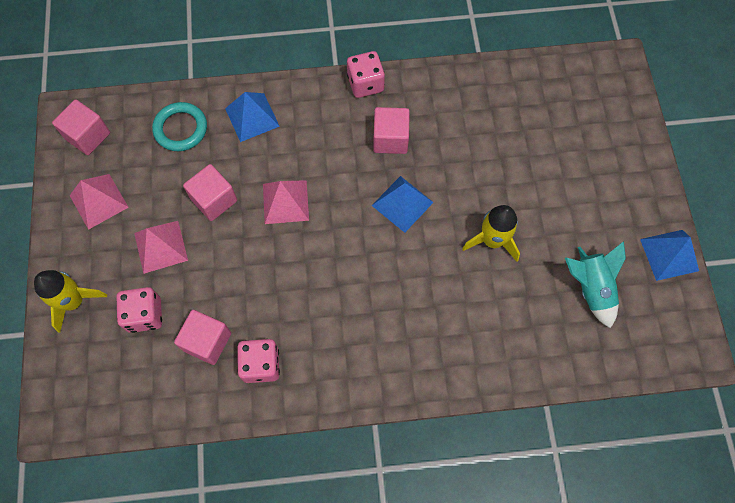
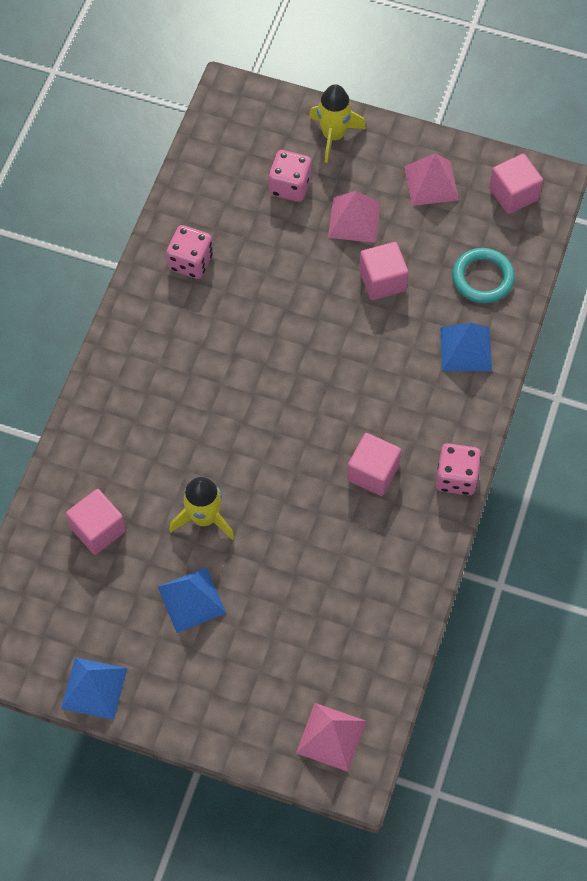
camera: 115 degrees right, 5 degrees down
(207, 341) = (236, 227): pink cube -> pink cube (98, 529)
(285, 202) = (348, 343): pink pyramid -> pink pyramid (331, 737)
(402, 203) = (290, 450): blue pyramid -> blue pyramid (191, 600)
(590, 288) = (102, 586): turquoise rocket -> none

